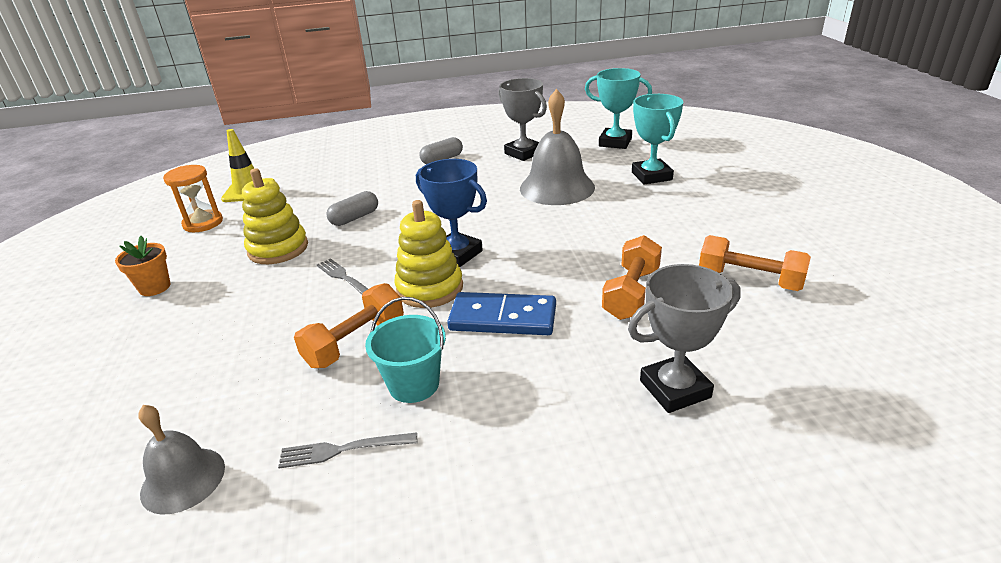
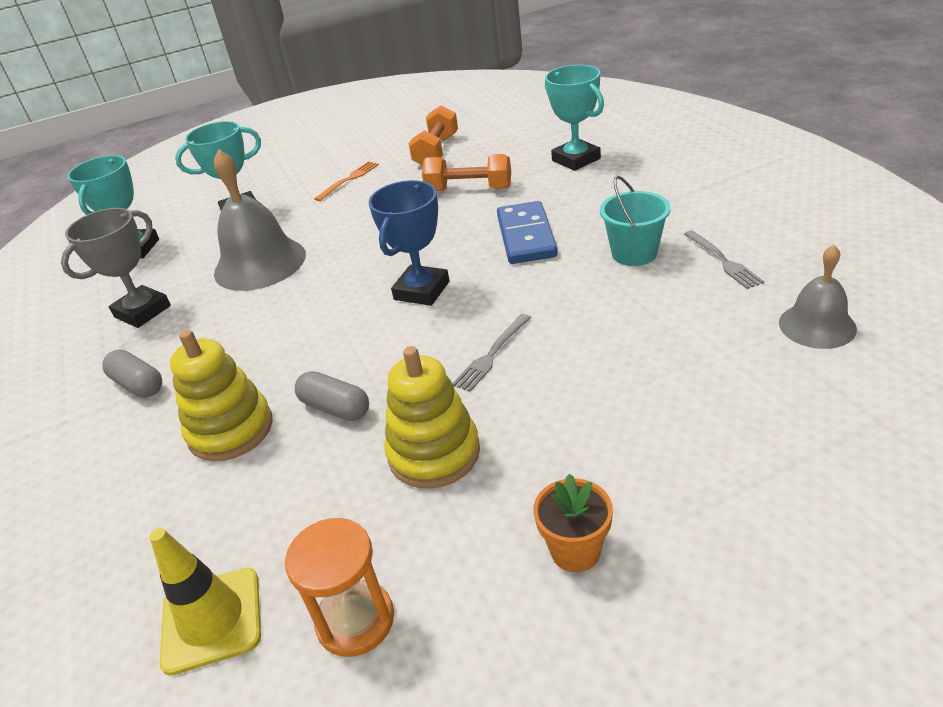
camera: 100 degrees left, 5 degrees up
(355, 342) = (599, 303): orange dumbbell -> none
(430, 288) = (493, 288): yellow stacking toy -> yellow stacking toy (230, 430)
(675, 389) = (576, 159): grey trophy -> turquoise trophy
(695, 224) = (349, 180): none -> orange fork

